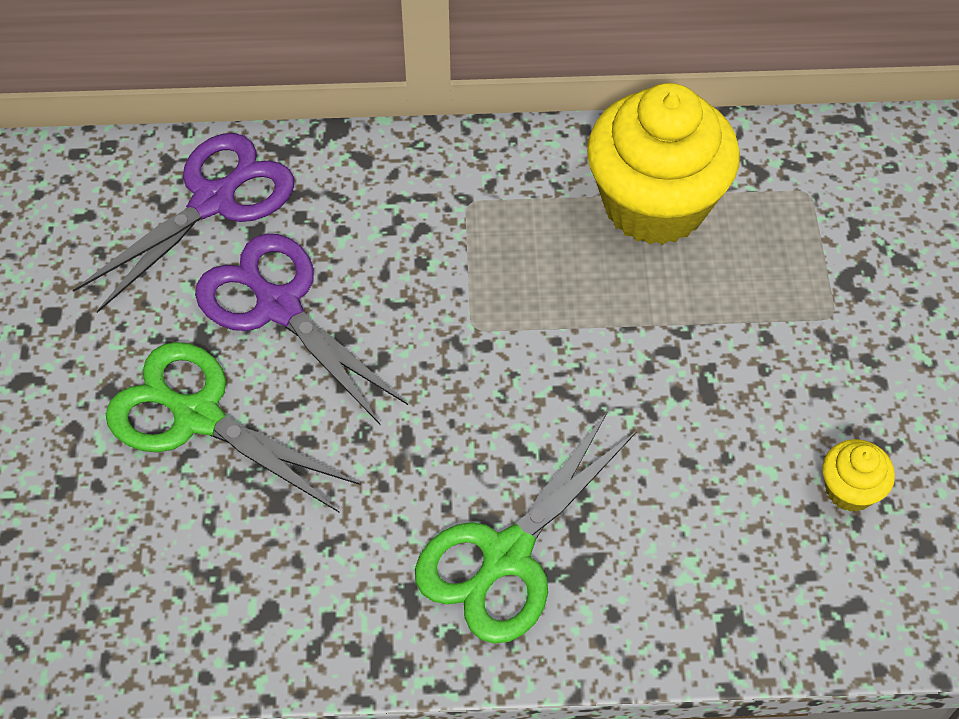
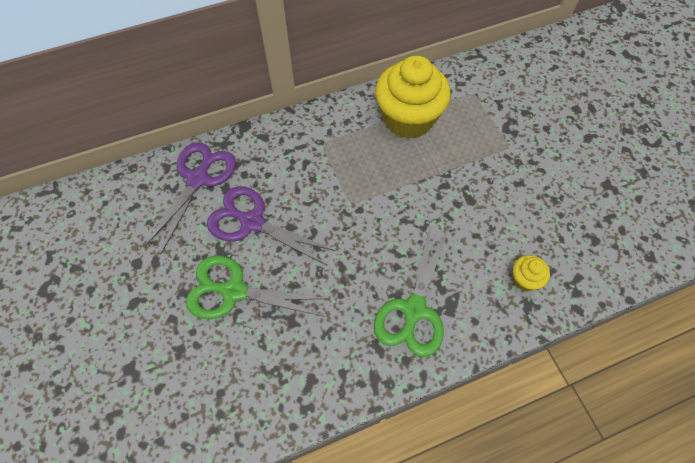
camera: 20 degrees left, 5 degrees up
(850, 489) = (551, 224): yellow cupcake -> yellow cupcake (524, 279)

